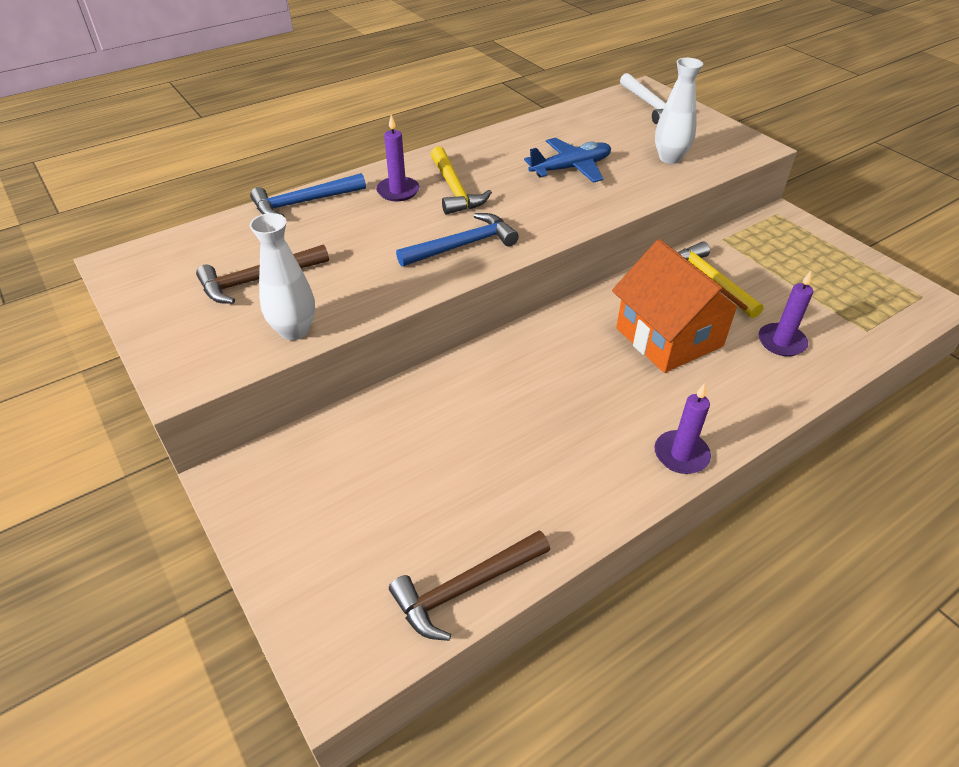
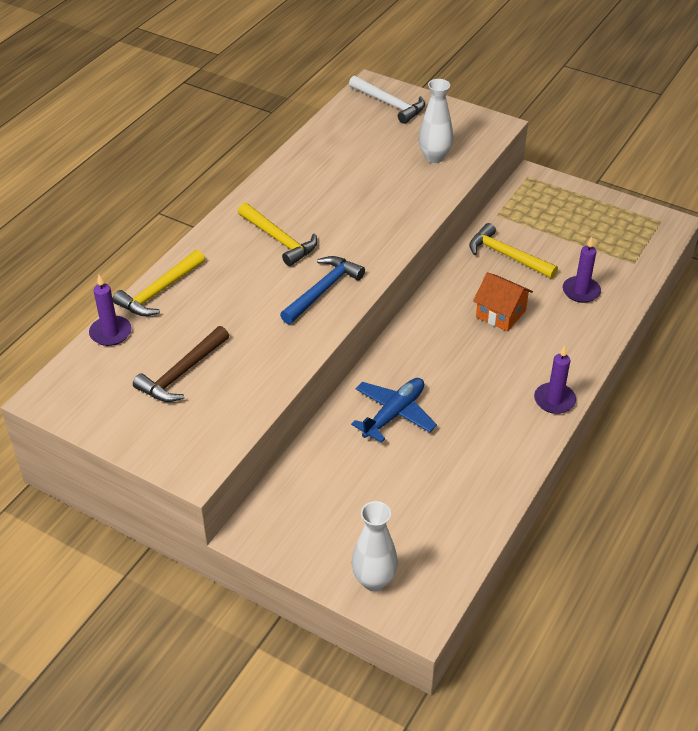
camera: 25 degrees left, 0 degrees up
(294, 330) = (246, 403): white vase -> white vase (374, 580)
(303, 202) = (159, 291): blue hammer -> yellow hammer
(398, 191) = (232, 256): purple candle -> purple candle (110, 333)
(465, 588) = (466, 538): brown hammer -> none
(571, 168) = (361, 190): blue plane -> blue plane (394, 414)
(669, 337) = (500, 313): orange house -> orange house, size x0.59

